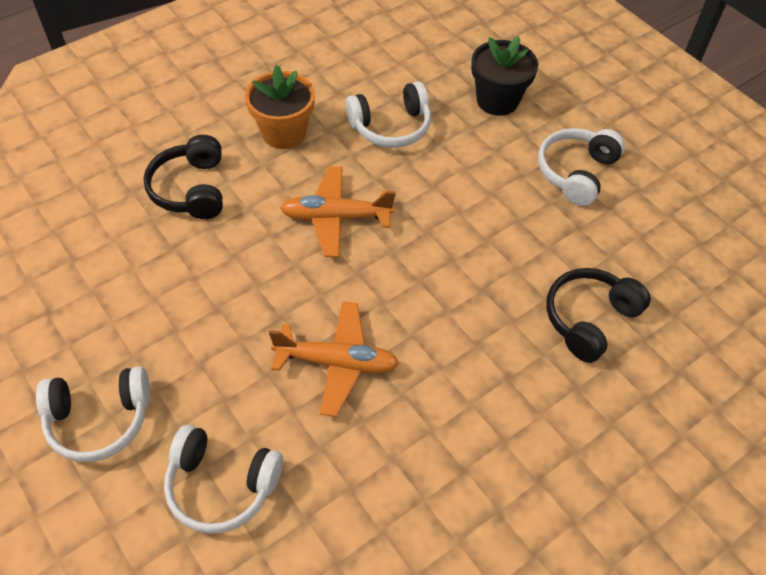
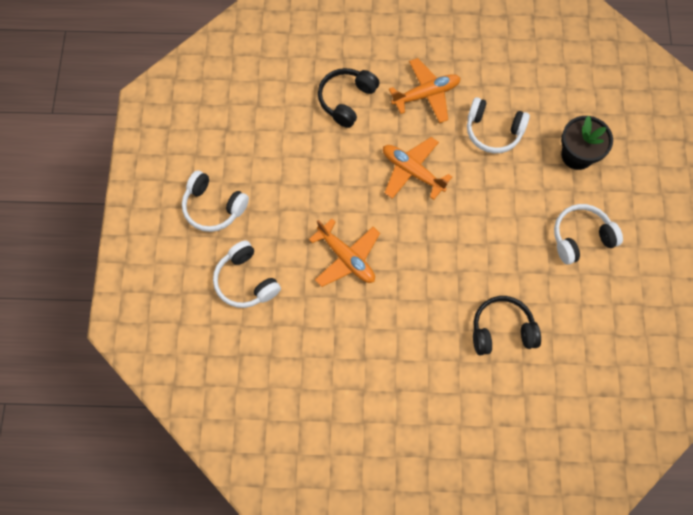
camera: 40 degrees right, 15 degrees up
(284, 133) = (426, 94): orange flower pot -> orange plane

